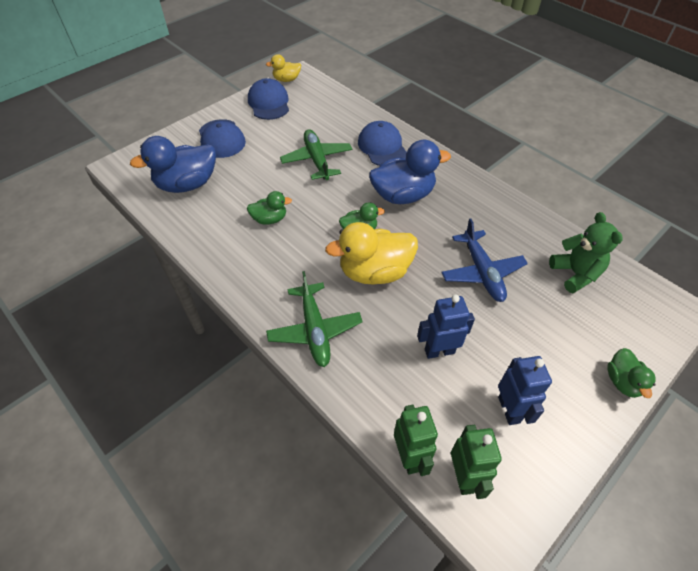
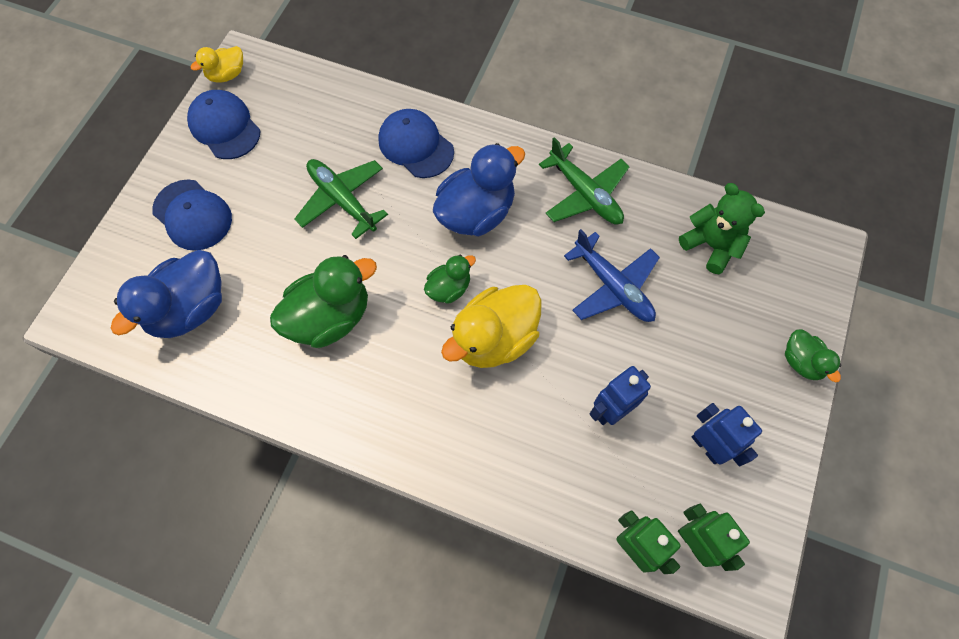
camera: 25 degrees left, 15 degrees up
(270, 219) = (330, 317): green duck -> green duck, size x1.86
(314, 330) = (465, 447): green plane -> green plane (585, 194)

